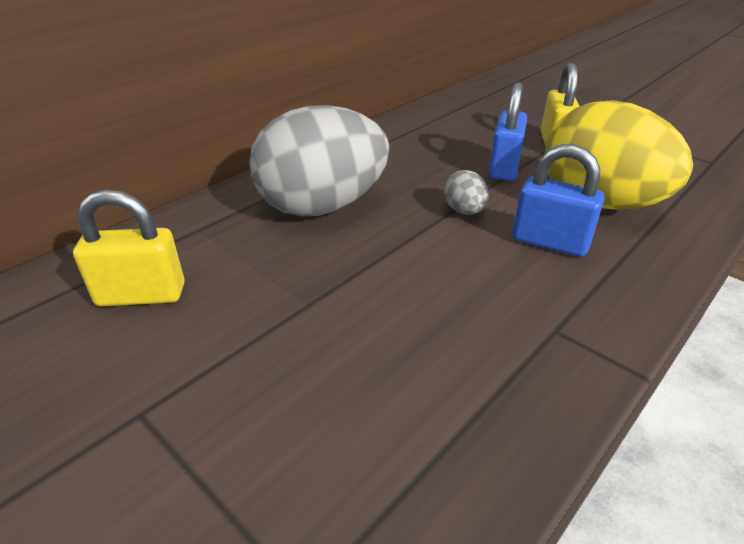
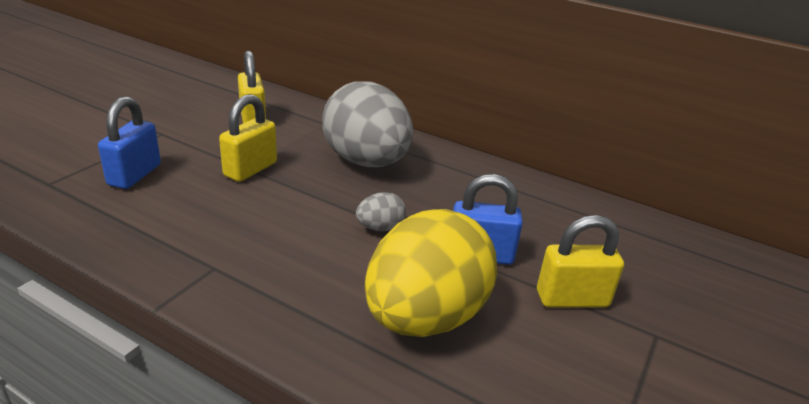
camera: 75 degrees right, 5 degrees down
(317, 298) = (250, 169): none -> yellow padlock
(550, 242) = (337, 274): blue padlock -> blue padlock (135, 175)

